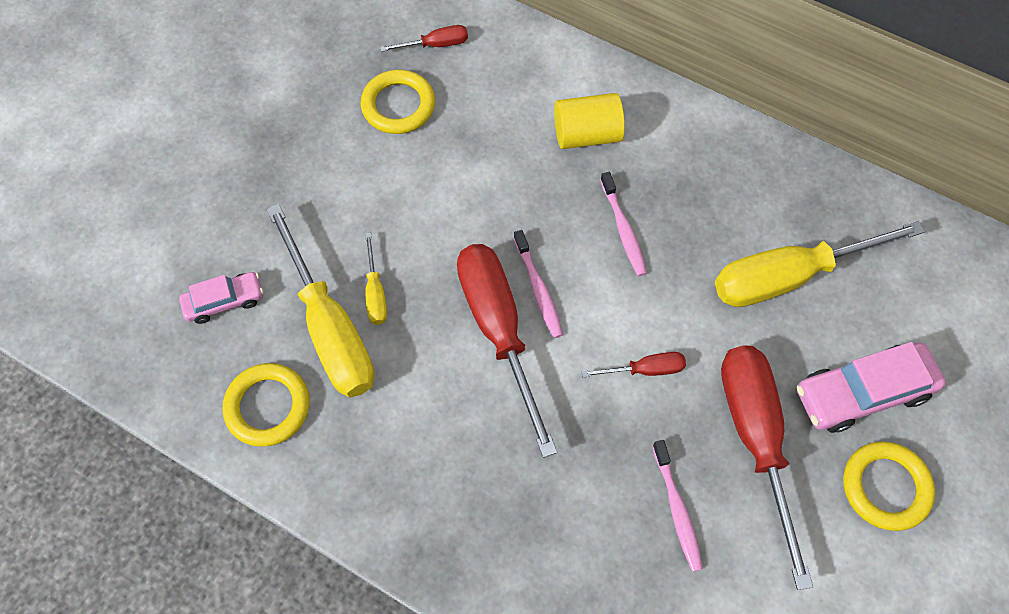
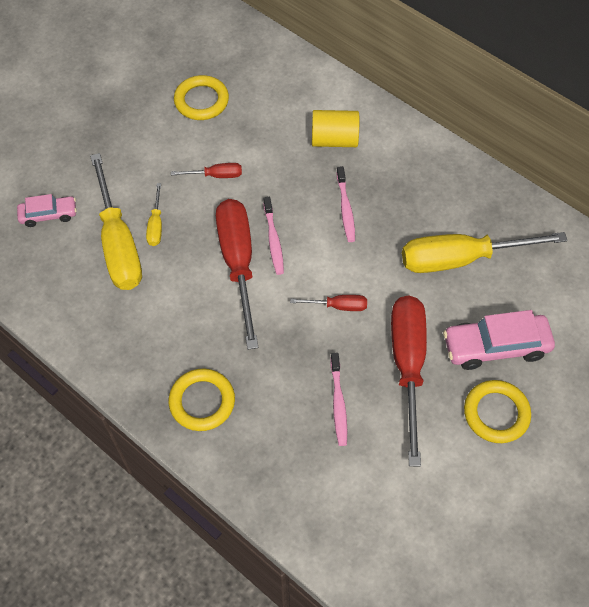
camera: 10 degrees right, 5 degrees down
(268, 406) = (63, 289): yellow ring -> yellow ring (202, 401)
(436, 45) = (238, 63): red screwdriver -> red screwdriver (216, 175)

